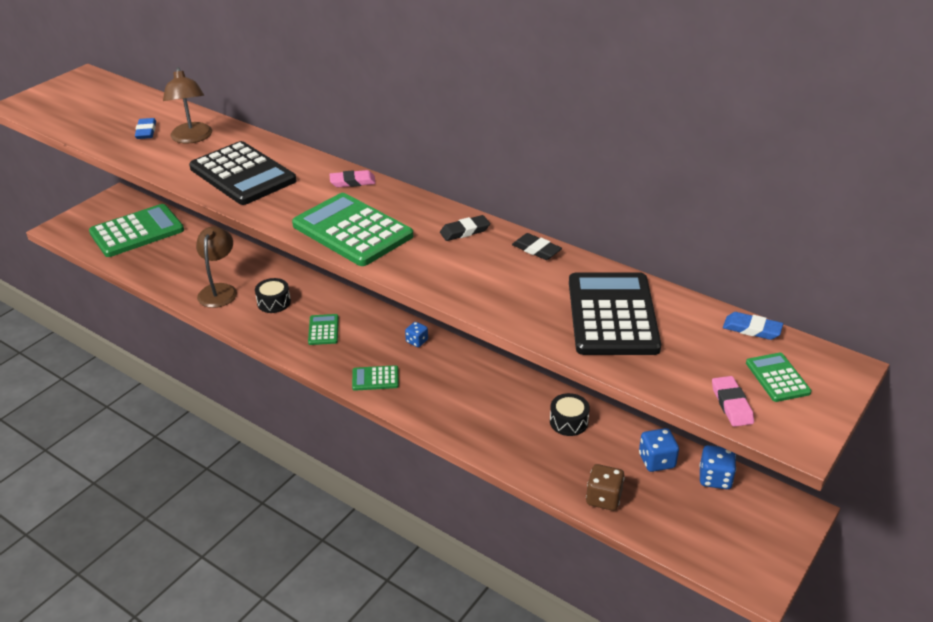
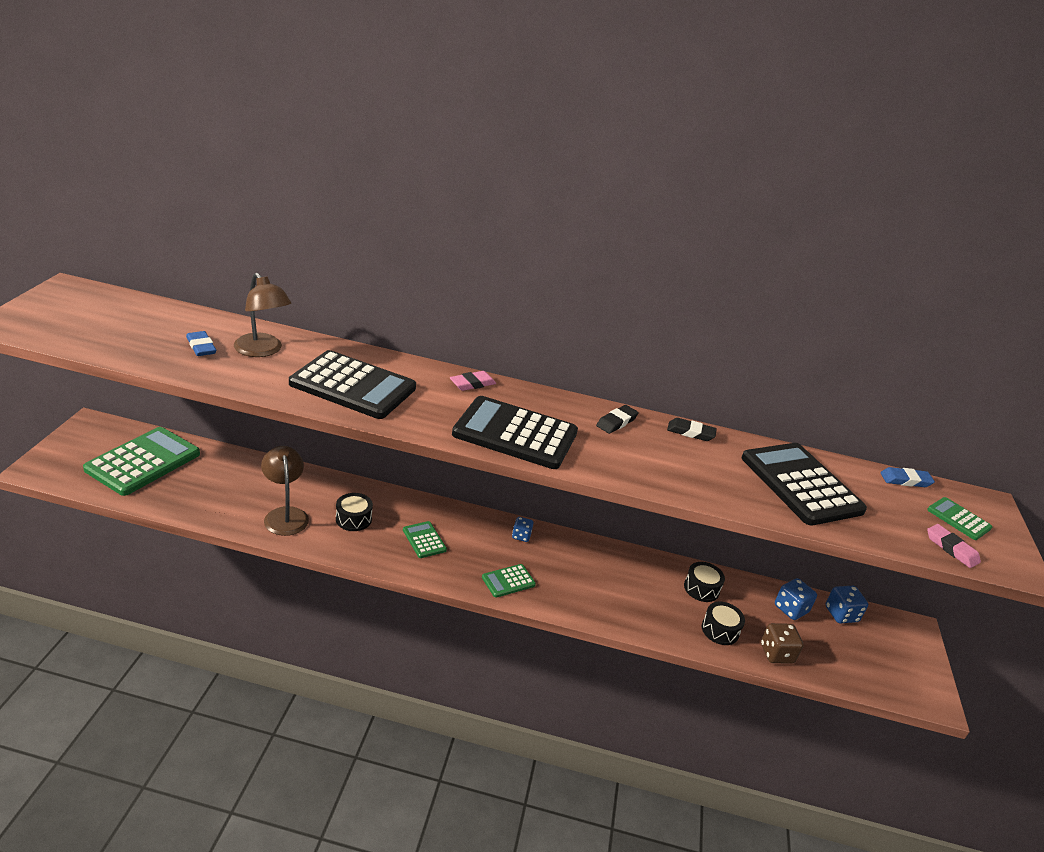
camera: 30 degrees left, 5 degrees down
(352, 231) = (515, 434): green calculator -> black calculator
(557, 463) = (720, 630): none -> black drum

